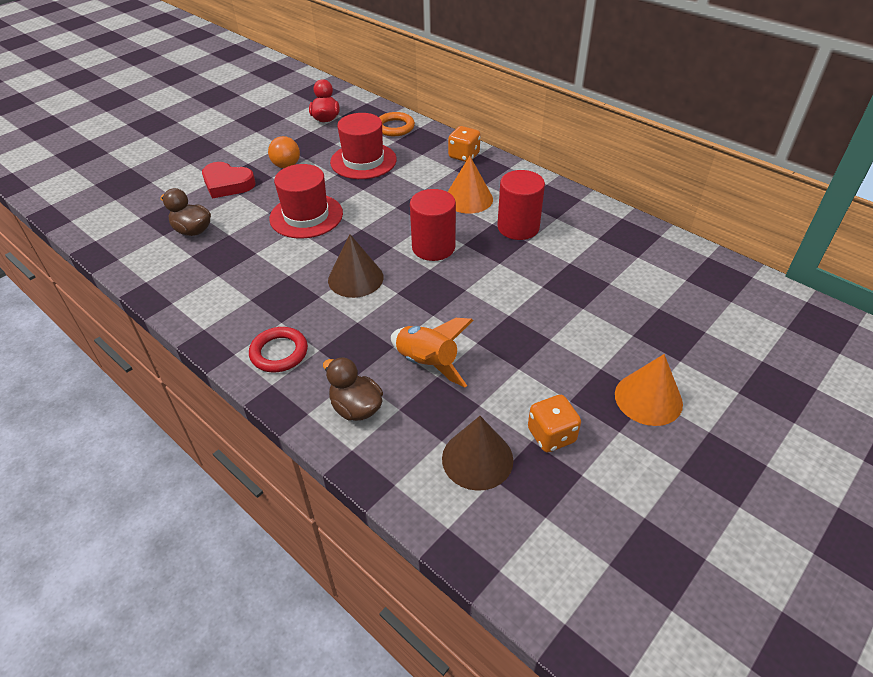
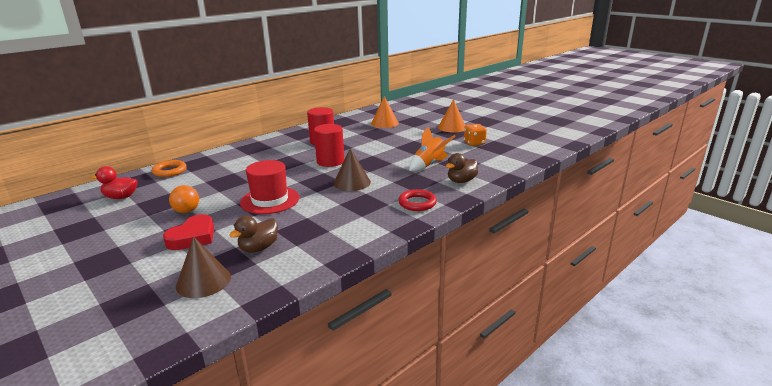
camera: 85 degrees left, 20 degrees down
(363, 161) = (209, 181): red hat -> none
(464, 156) = (233, 151): orange dice -> none
(468, 199) = (285, 152): orange cone -> orange cone (384, 123)
(477, 459) = (489, 156): brown cone -> brown cone (203, 281)

